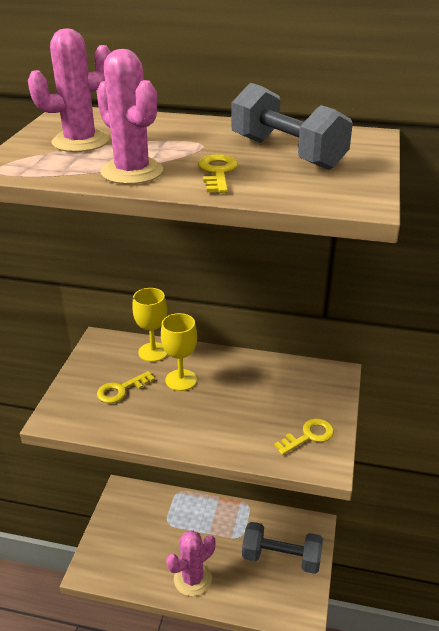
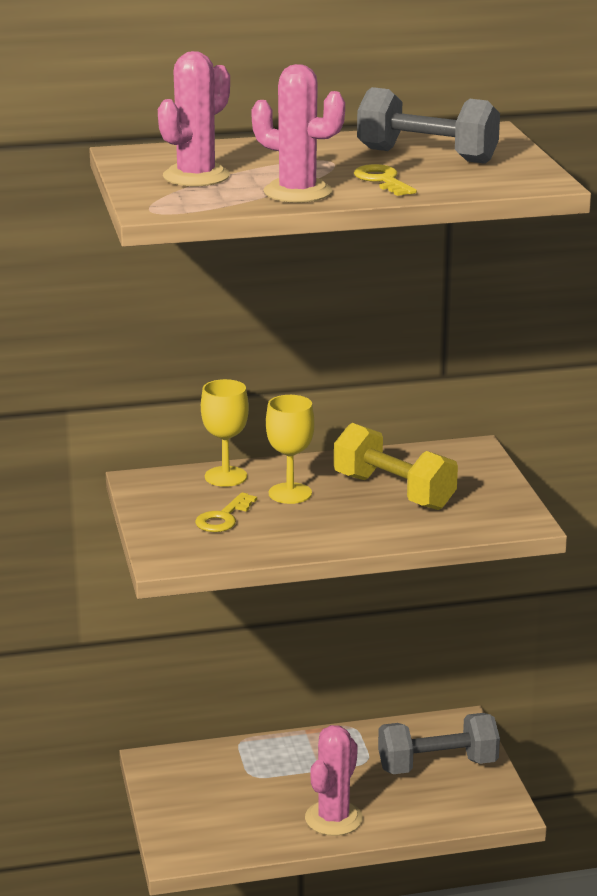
camera: 25 degrees left, 10 degrees down
(251, 400) = (394, 492): none -> yellow dumbbell
(309, 436) = (487, 505): yellow key -> none

